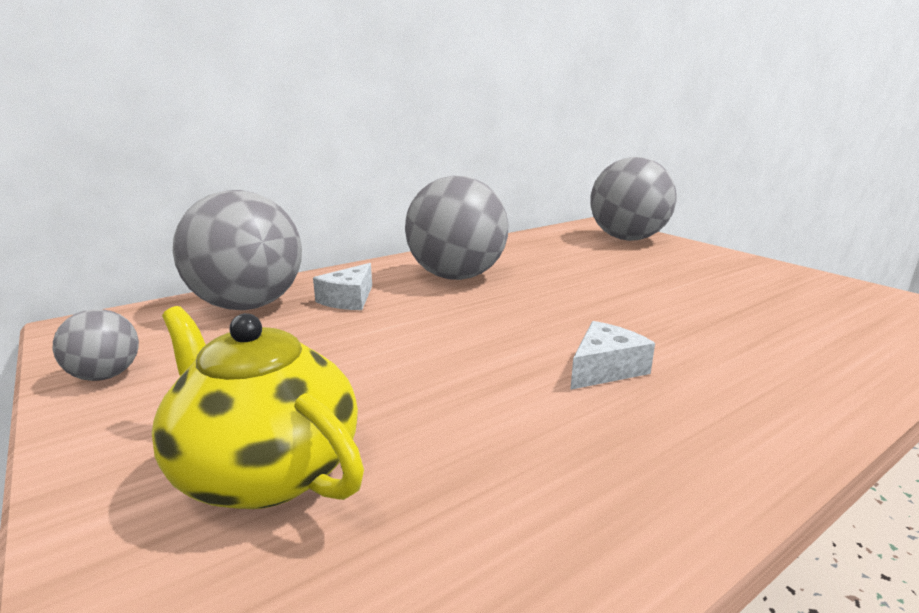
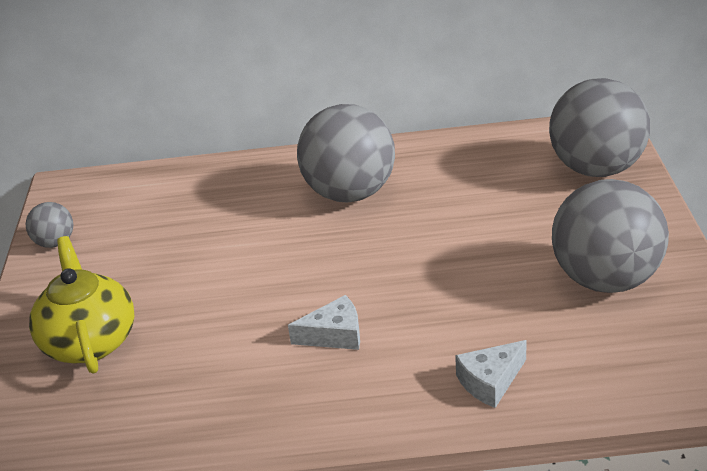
camera: 35 degrees right, 15 degrees up
(248, 305) = (170, 190): grey ball -> grey ball (605, 279)
(349, 299) = (241, 202): white cheese -> white cheese (490, 381)

